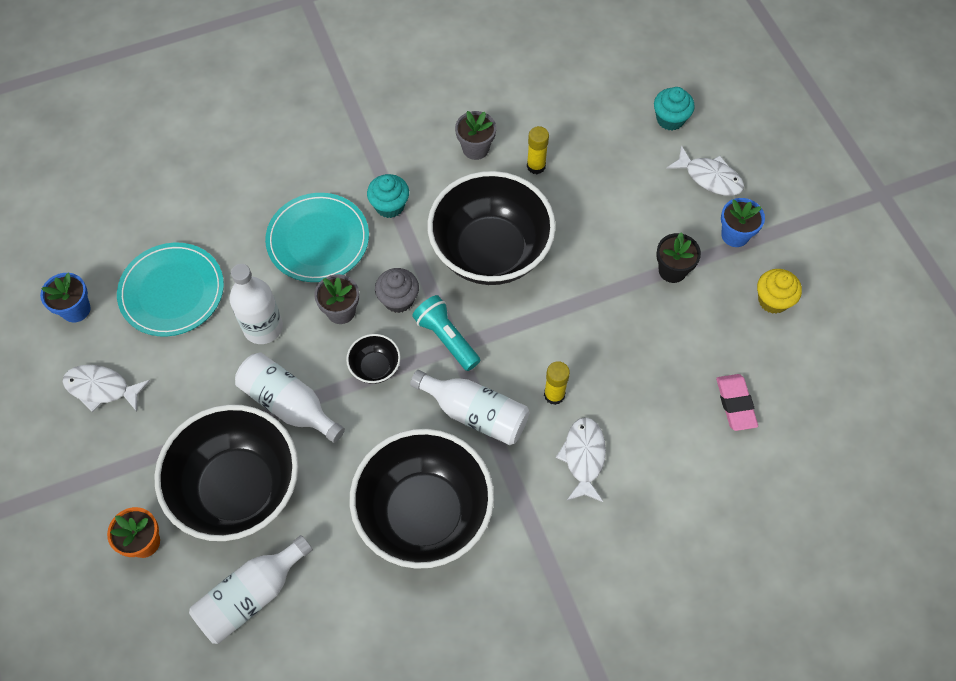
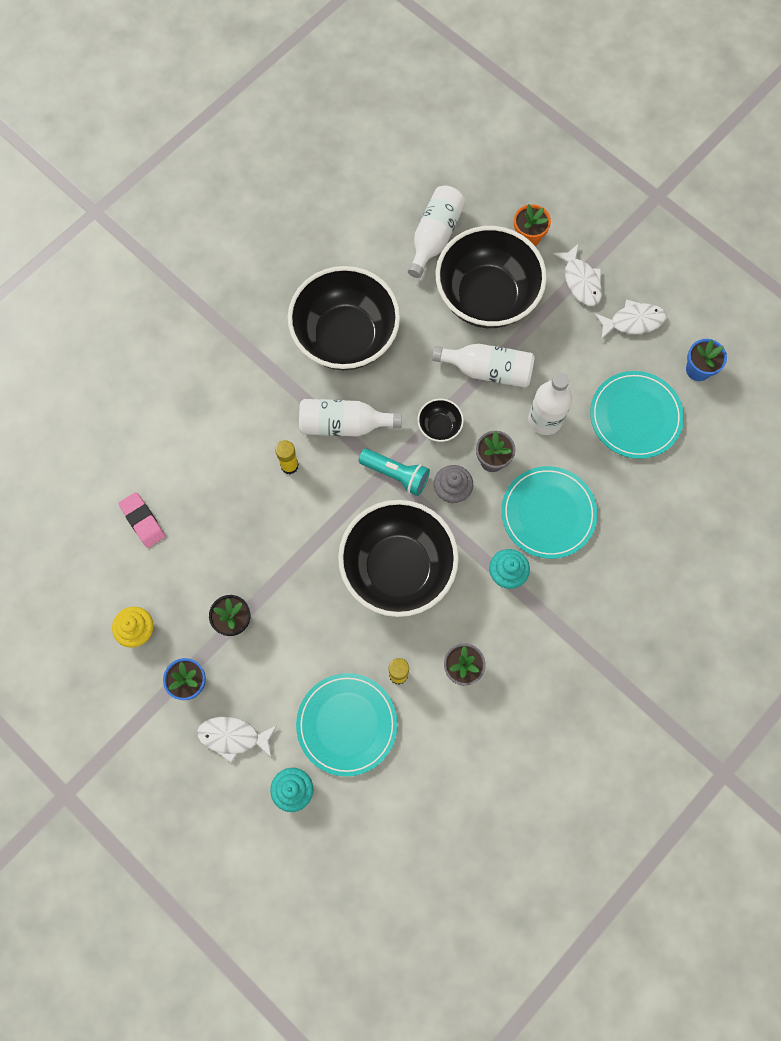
camera: 155 degrees right, 10 degrees up
(583, 457) = (247, 427): white fish -> white fish (581, 281)
(601, 147) = (347, 724): none -> turquoise plate

